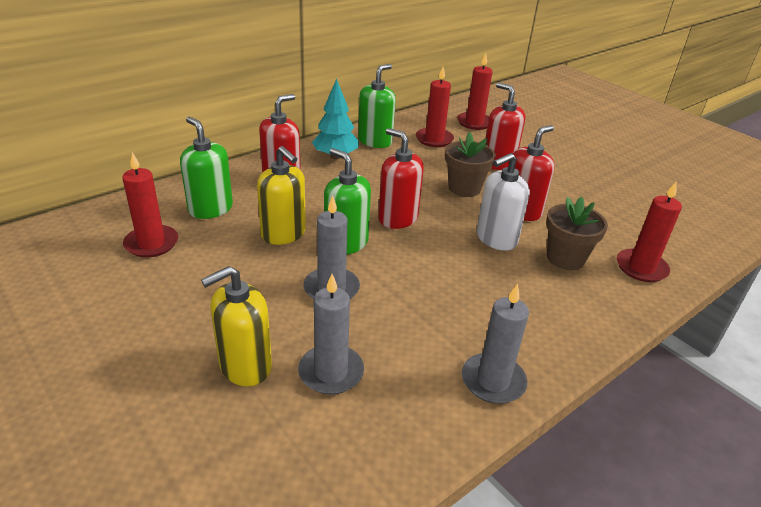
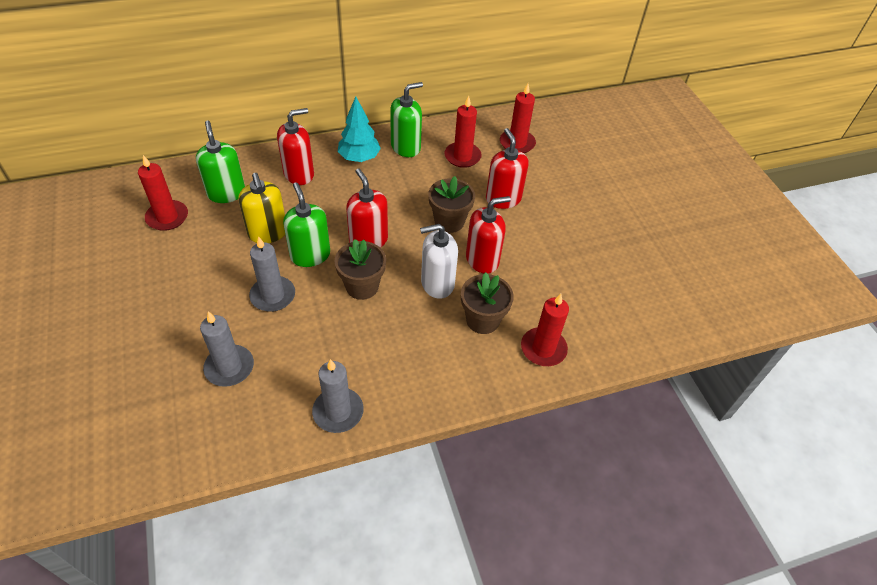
camera: 20 degrees right, 15 degrees up
(245, 366) = (176, 344): yellow soap dispenser -> none
(423, 258) = (362, 286): none -> brown flower pot

